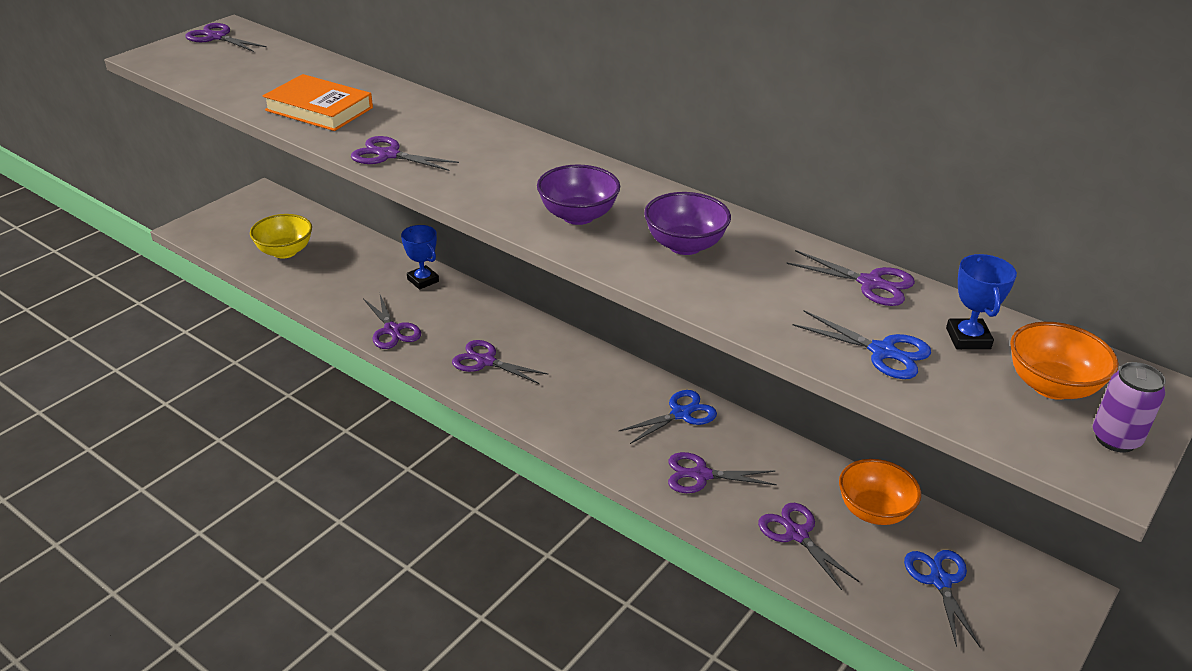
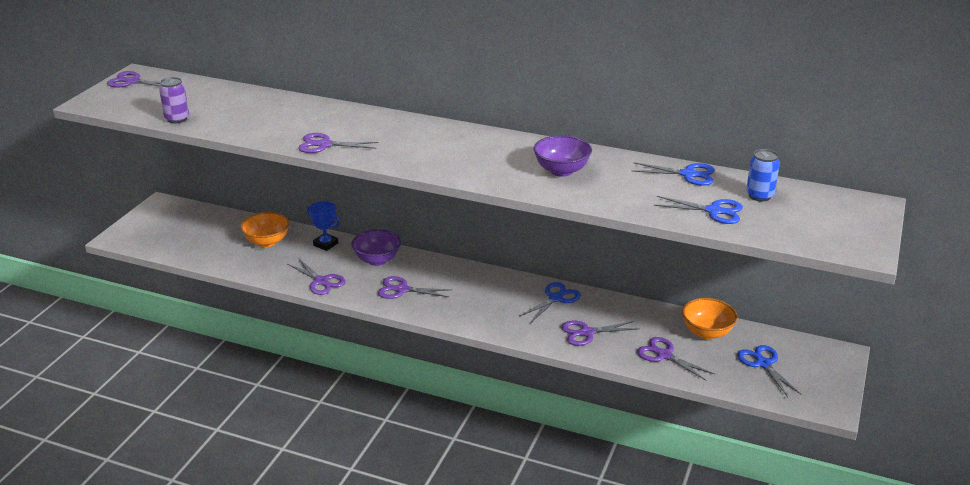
camera: 15 degrees left, 5 degrees down
(285, 251) = (206, 242): yellow bowl -> none
(319, 109) = (251, 121): orange book -> none
(578, 216) = (481, 164): purple bowl -> purple bowl (377, 260)
(871, 283) = (688, 174): purple scissors -> blue scissors
(968, 338) = (759, 196): blue trophy -> blue can
(1051, 386) = (817, 213): orange bowl -> orange bowl (267, 242)
(1115, 439) = (863, 234): purple can -> purple can (177, 119)

